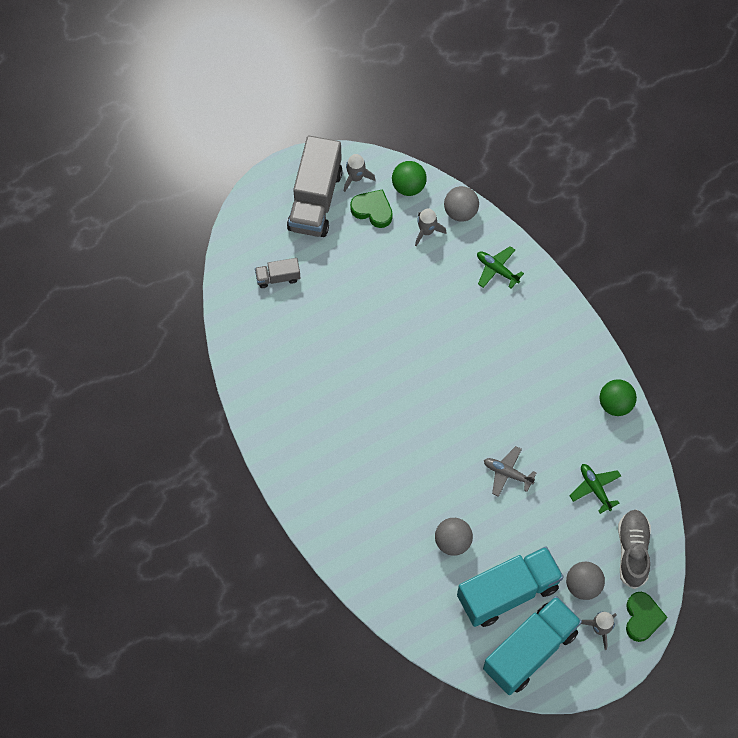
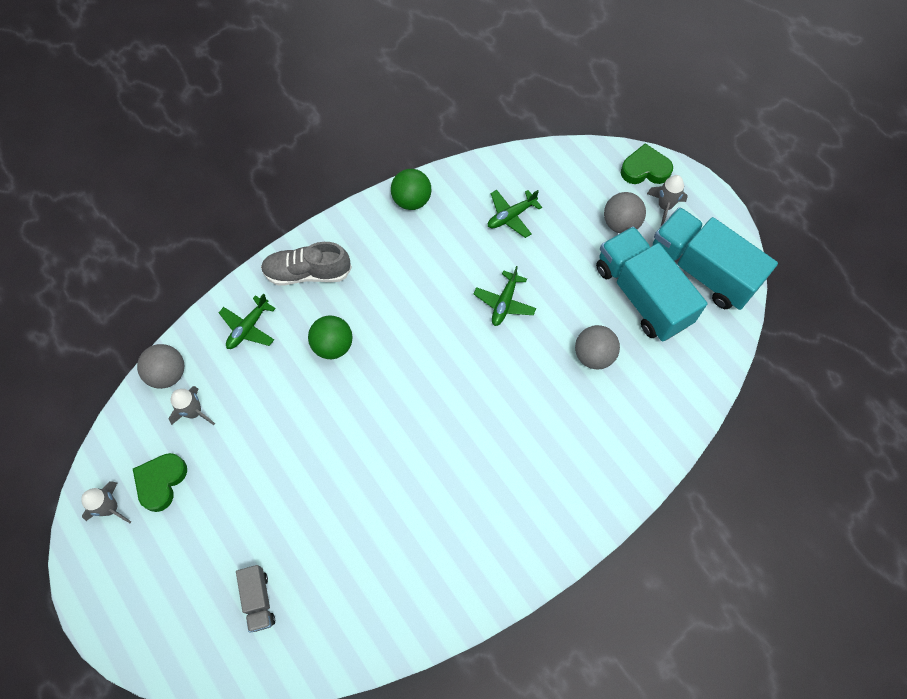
camera: 95 degrees left, 0 degrees up
(315, 200) = (141, 560): grey truck -> none
(408, 186) = (128, 439): green ball -> green ball (333, 345)
(507, 473) = (504, 303): grey plane -> green plane
(632, 551) = (575, 180): grey shoe -> grey shoe (307, 273)

